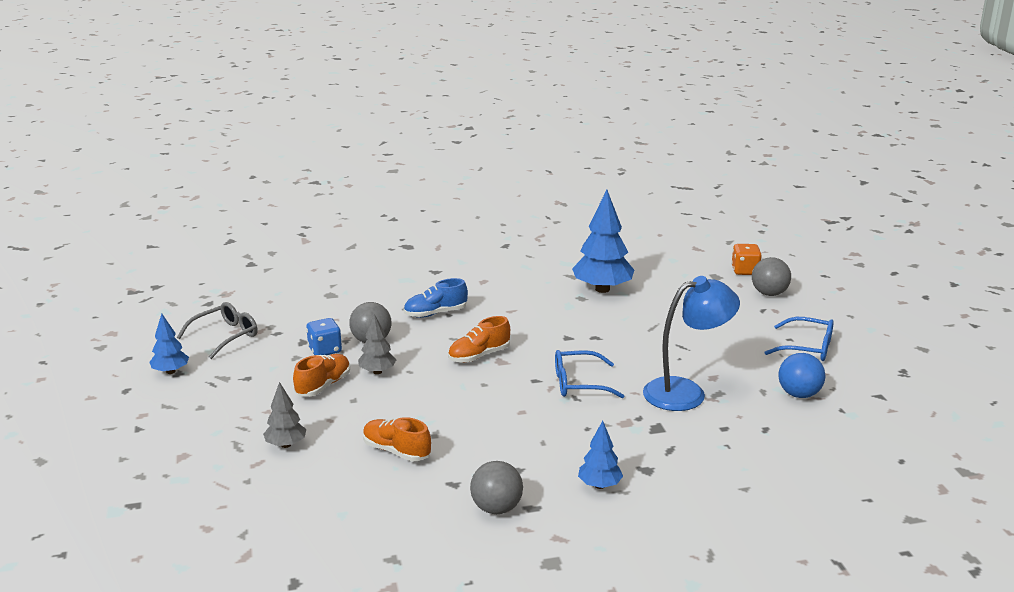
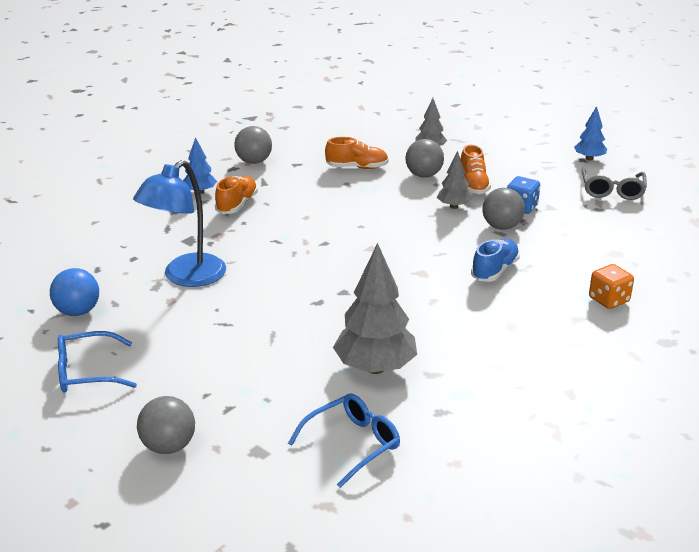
camera: 145 degrees right, 5 degrees up
(347, 414) = (424, 175): none -> grey ball
(479, 356) = (397, 246): orange shoe -> orange shoe (237, 205)
(579, 383) = (285, 252): blue glasses -> blue glasses (352, 444)
(602, 289) = (375, 368): blue tree -> grey tree
(745, 271) = (225, 481): orange dice -> orange dice (609, 300)

